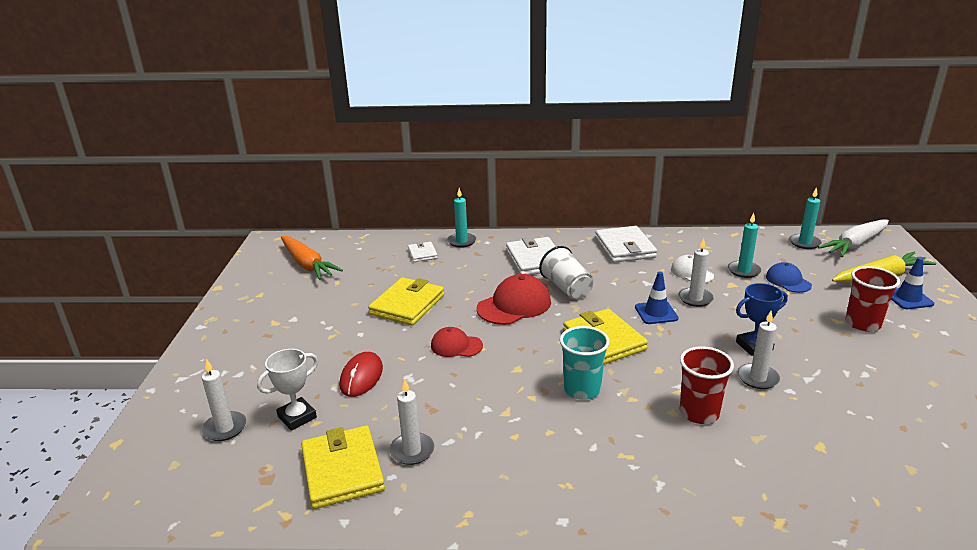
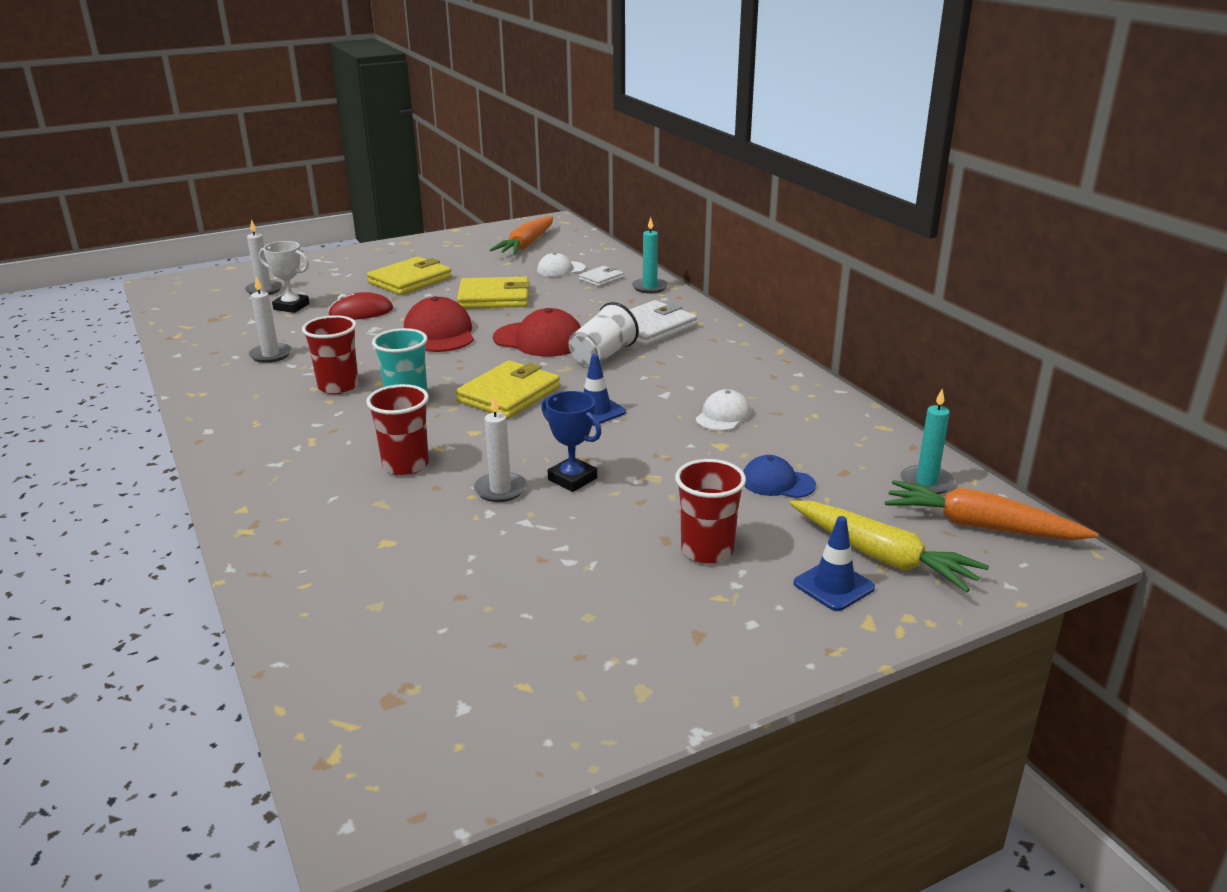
camera: 60 degrees right, 0 degrees up
(342, 470) = (234, 338): yellow wallet -> yellow wallet (410, 280)
(383, 264) = (561, 269): none -> white cap
(456, 346) = (439, 333): red cap -> red cap, size x1.65
(523, 421) = (338, 386): none -> red cup
(625, 247) = (743, 366): white wallet -> none
(695, 299) = (655, 428): white candle -> none
(744, 271) = (771, 448): turquoise candle -> none
(788, 281) = (777, 482): blue cap -> blue cap turned 105 degrees counterclockwise
(855, 245) = (980, 526): white carrot -> orange carrot

